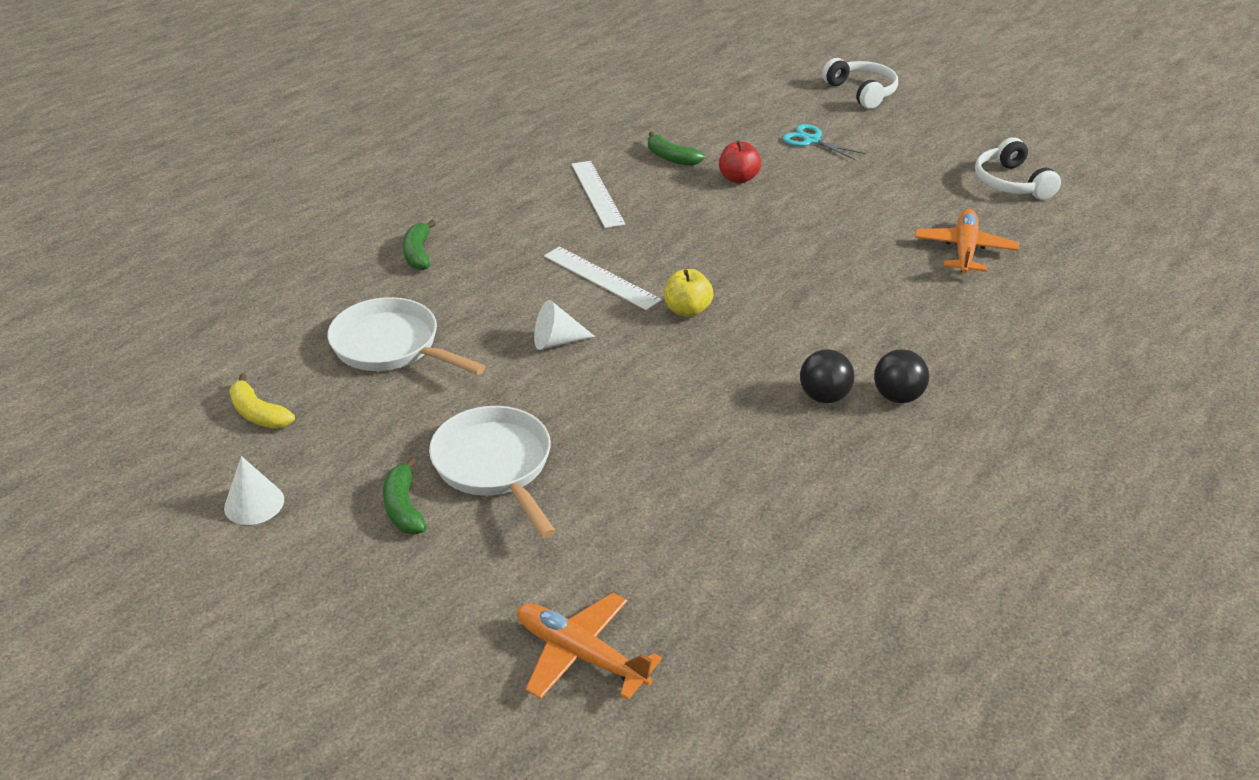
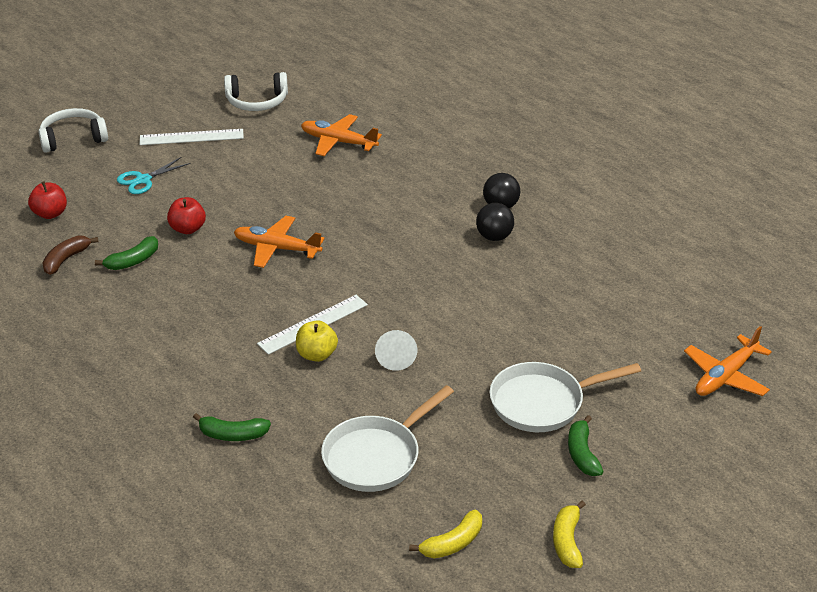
camera: 80 degrees left, 0 degrees up
(254, 503) = (567, 541): white cone -> yellow banana
(403, 507) = (582, 454): green banana -> green banana turned 90 degrees clockwise
(597, 193) = (175, 312): white ruler -> white ruler (191, 137)
(660, 124) = (66, 259): none -> brown banana
(687, 310) = (374, 284): yellow apple -> yellow apple (316, 354)
(727, 237) = (277, 248): none -> orange plane
(729, 104) = (50, 213): none -> red apple

